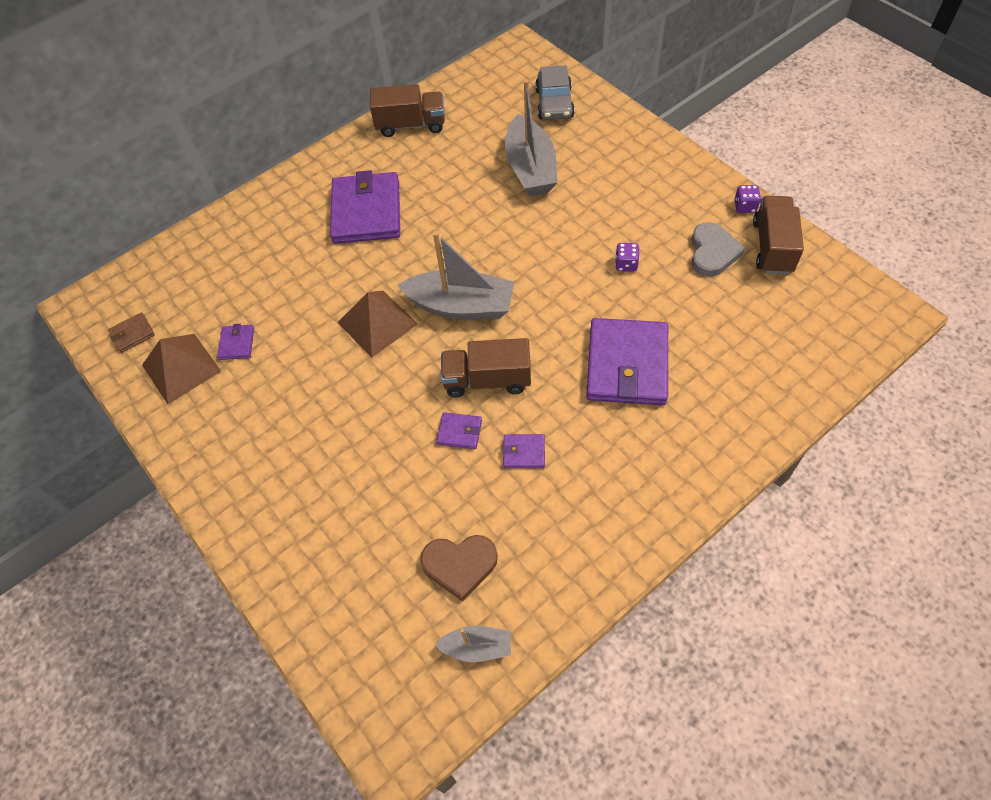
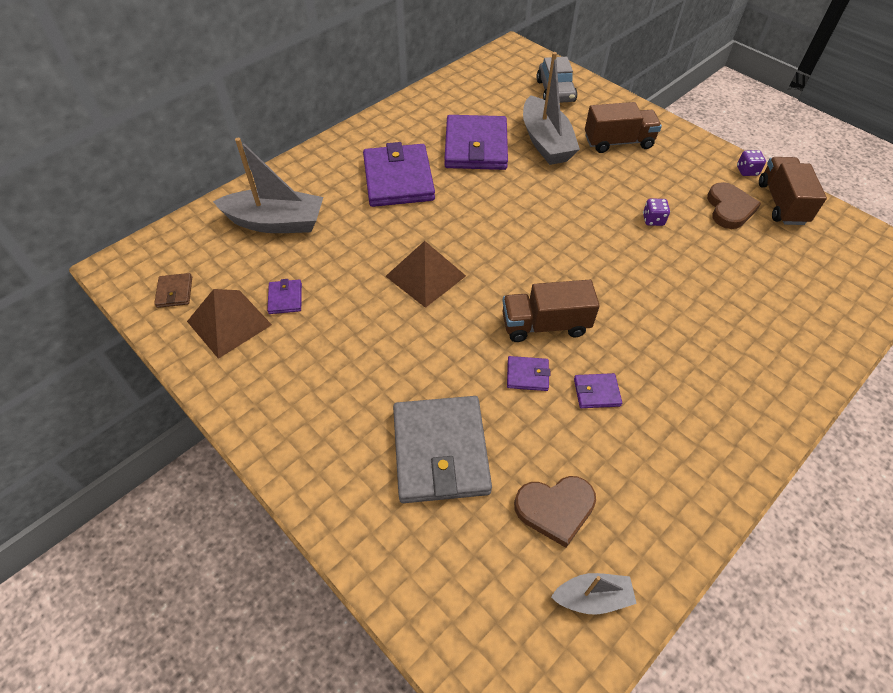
camera: 10 degrees left, 5 degrees down
(133, 334) = (174, 292): brown wallet -> brown wallet turned 60 degrees counterclockwise
(362, 505) = (440, 451): none -> grey wallet
(411, 125) = (428, 108): brown truck -> brown truck (618, 142)
(461, 306) = (505, 259): grey boat -> grey boat (276, 222)
(627, 365) = (677, 307): purple wallet -> purple wallet (476, 147)
(712, 252) = (729, 208): grey heart -> brown heart

